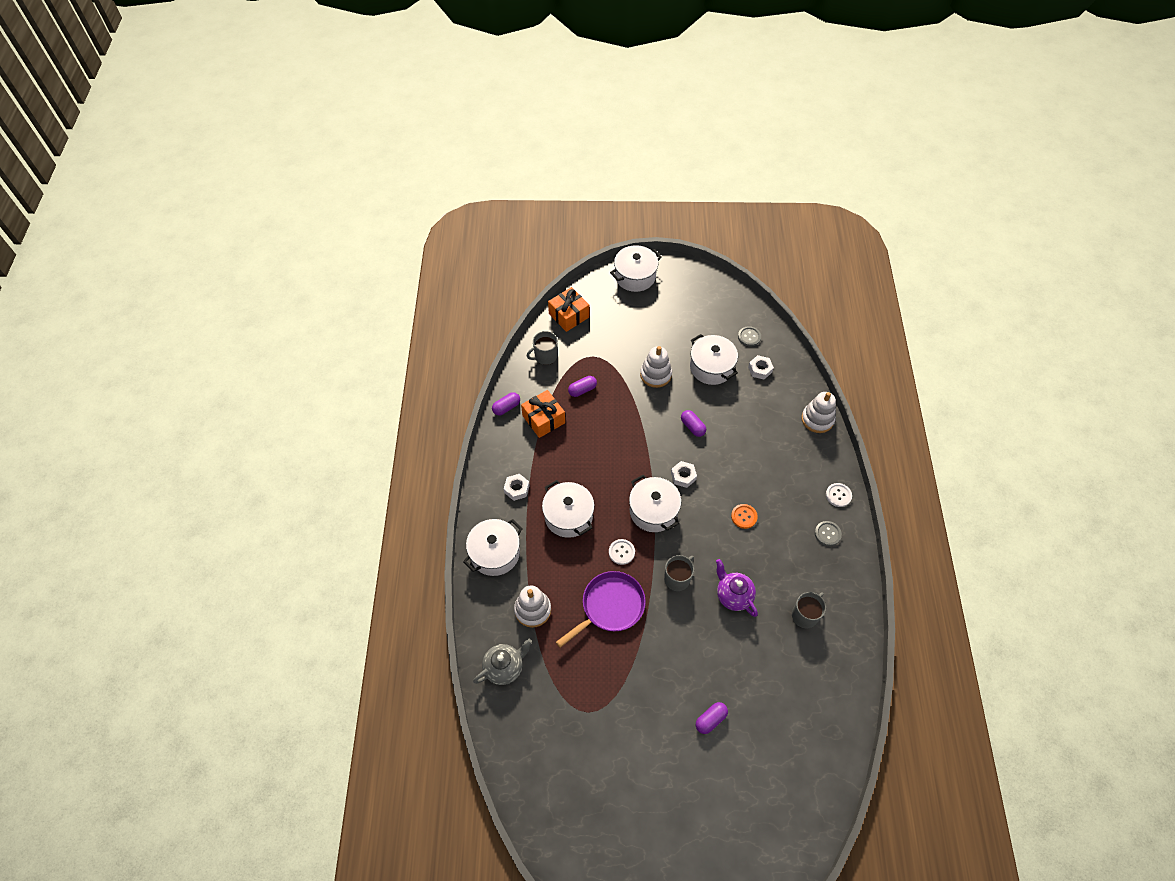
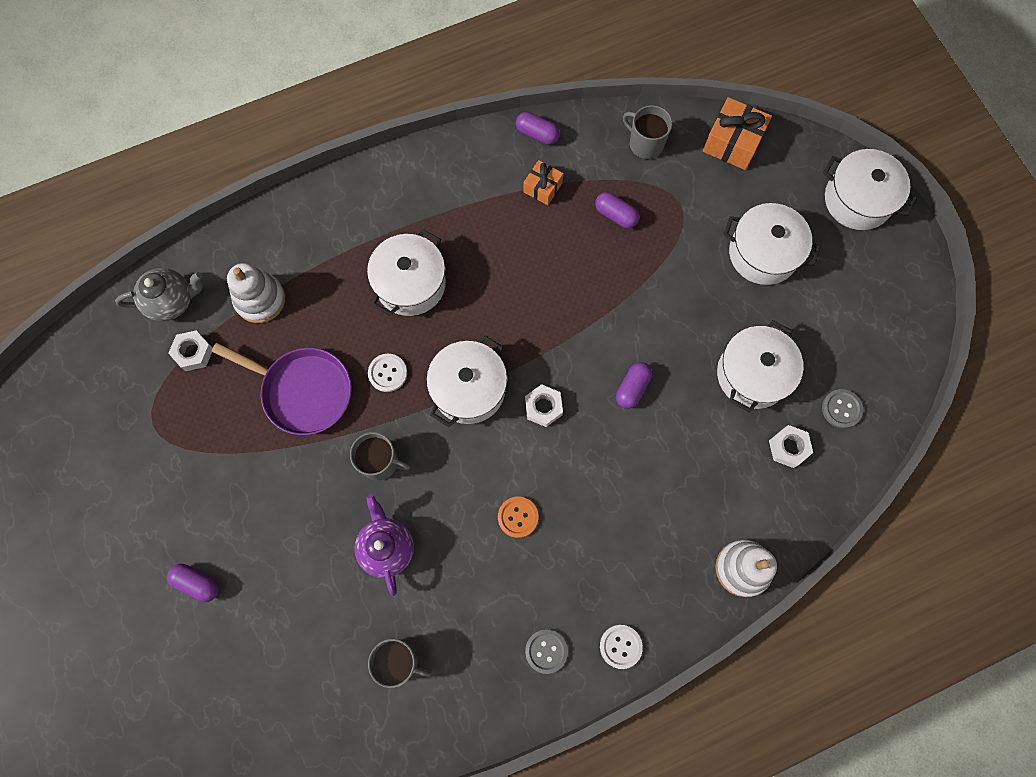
camera: 65 degrees right, 15 degrees up
(495, 553) = (318, 220): white pot -> white pot (763, 253)
(504, 667) = (172, 301): grey teapot -> grey teapot turned 45 degrees counterclockwise
(516, 489) = (421, 203): white nut -> white nut (193, 353)
(543, 419) = (542, 187): orange gift -> orange gift, size x0.61
(655, 374) = (695, 301): white stacking toy -> none
(733, 595) = (387, 547): purple teapot -> purple teapot turned 45 degrees counterclockwise

